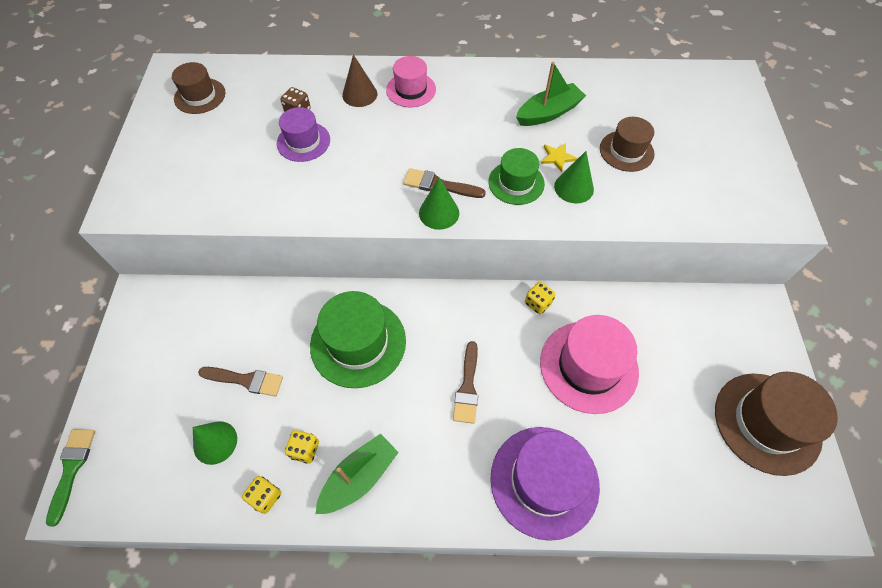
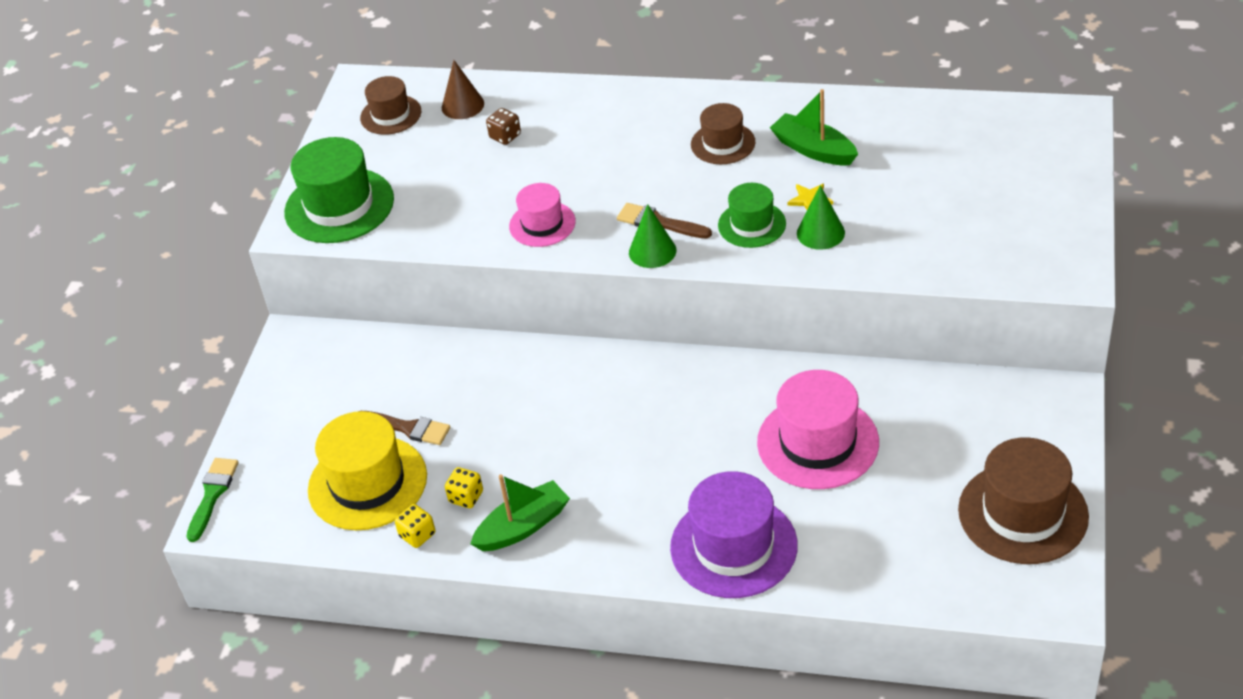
camera: 15 degrees right, 15 degrees down
(215, 442) = (367, 483): green cone -> yellow hat
(303, 142) = (507, 170): purple hat -> none
(358, 343) = (543, 400): green hat -> green hat (339, 206)
(359, 94) = (582, 120): brown cone -> brown cone (462, 105)
(411, 90) = (647, 116): pink hat -> pink hat (542, 224)
(467, 387) = (664, 453): brown brush -> none
(538, 303) = (772, 374): yellow dice -> none
(548, 113) = (813, 149): green boat -> green boat turned 120 degrees counterclockwise
(626, 151) = (899, 196): brown hat -> brown hat (723, 143)

